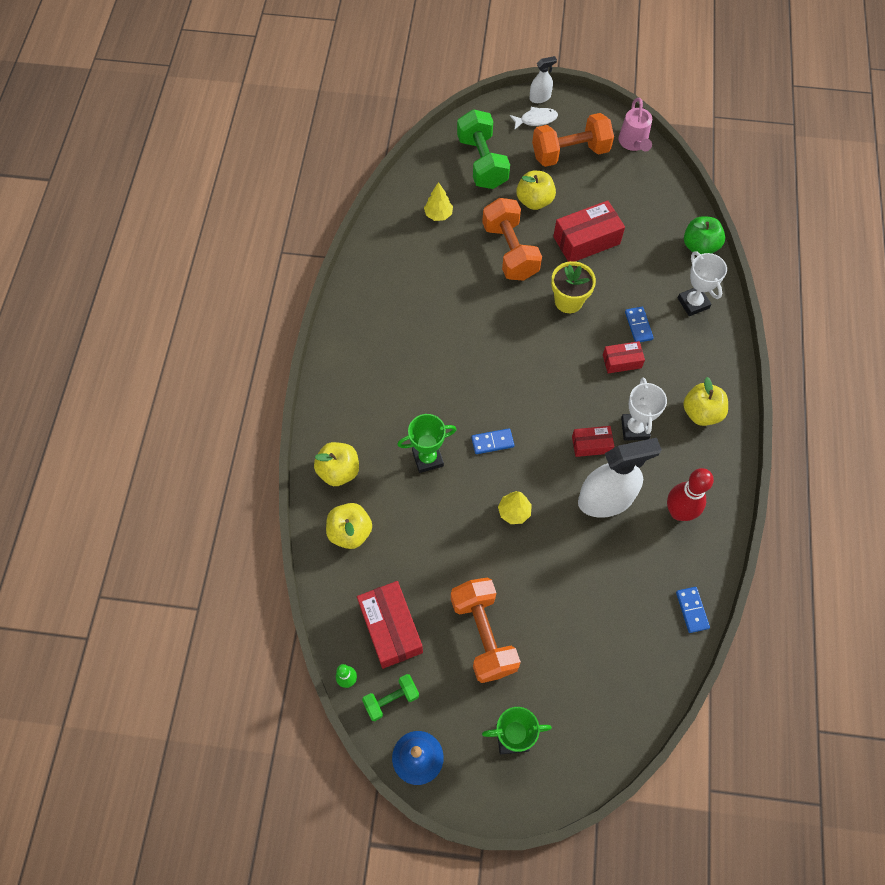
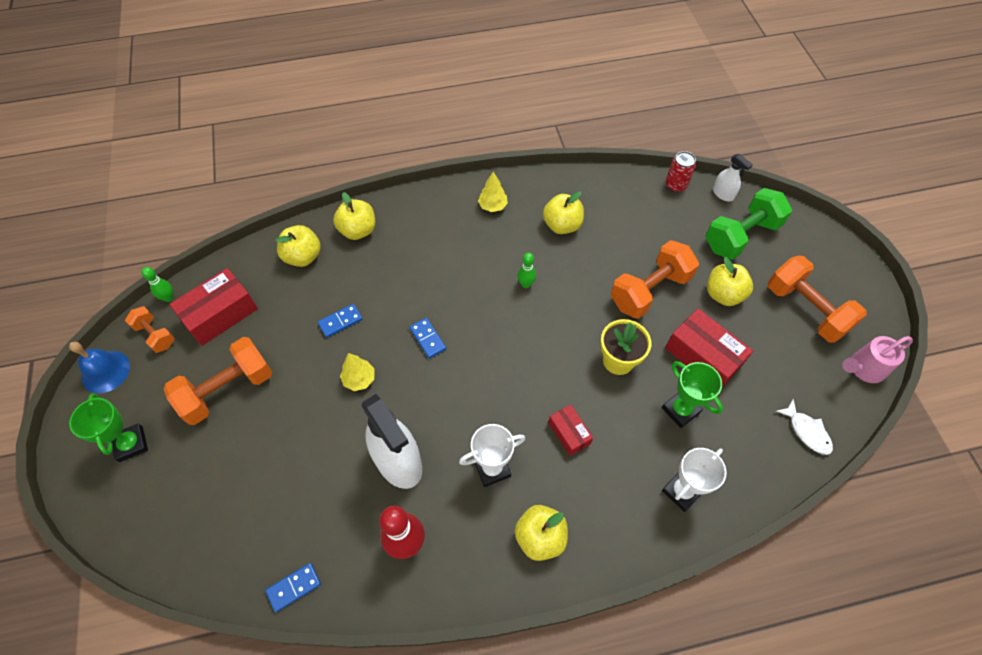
camera: 70 degrees right, 5 degrees down
(391, 699) = (155, 335): green dumbbell -> orange dumbbell
(406, 185) = (675, 185): none -> red can
(411, 291) = (562, 225): none -> yellow apple
(427, 458) = (392, 291): green trophy -> green trophy (680, 410)
(438, 214) = (657, 220): yellow tree -> yellow tree (493, 206)
(465, 343) = (526, 284): none -> green bowling pin
(536, 120) = (826, 266): white fish -> white fish (807, 431)
(540, 97) = (858, 261): white spray bottle -> white spray bottle (723, 194)
(591, 445) = (457, 430): red box -> none
(638, 325) = (622, 438): blue domino -> blue domino (340, 321)
(699, 246) = (764, 479): green apple -> none

